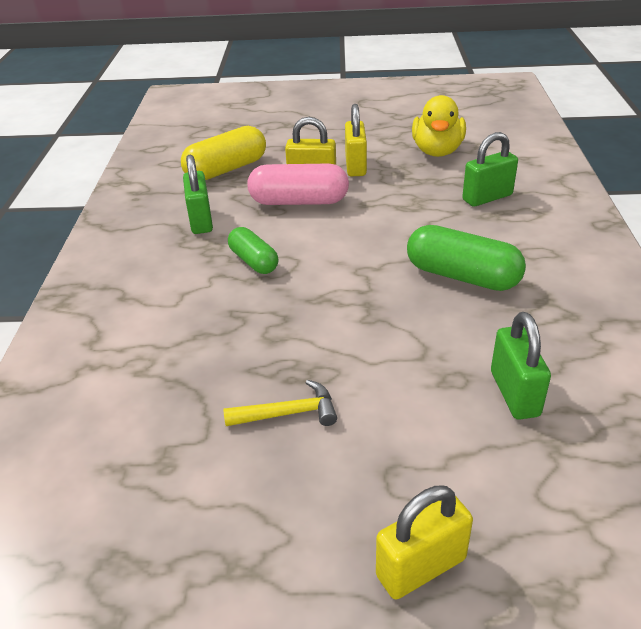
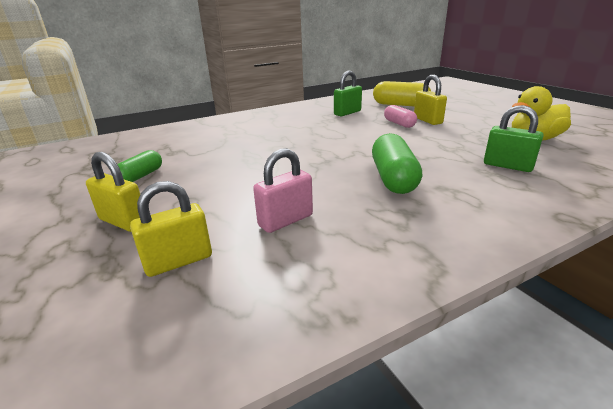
camera: 60 degrees right, 10 degrees down
(253, 261) = (329, 129): green capsule -> green capsule (141, 176)
(288, 413) = (219, 165): yellow hammer -> none
(299, 201) = (399, 124): pink capsule -> pink capsule, size x0.63
(355, 166) = (463, 125): yellow padlock -> yellow padlock (178, 261)
(514, 393) = (286, 220): green padlock -> pink padlock

